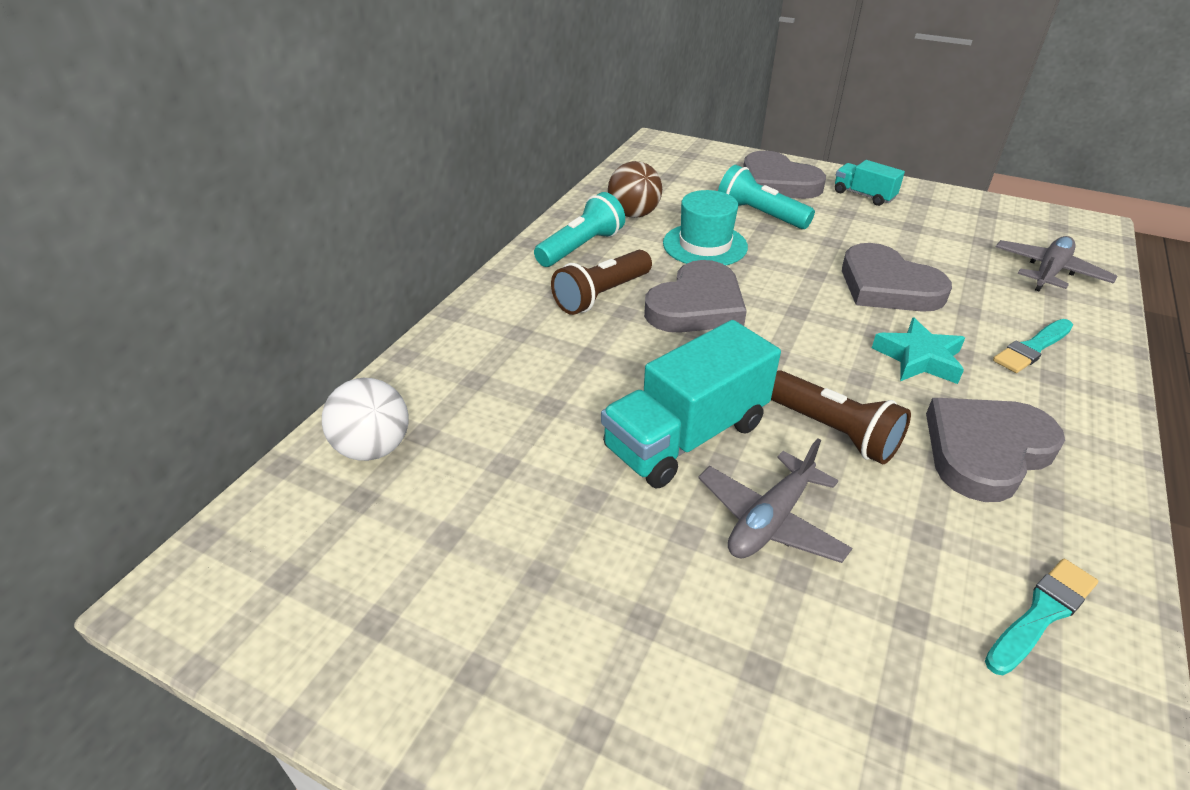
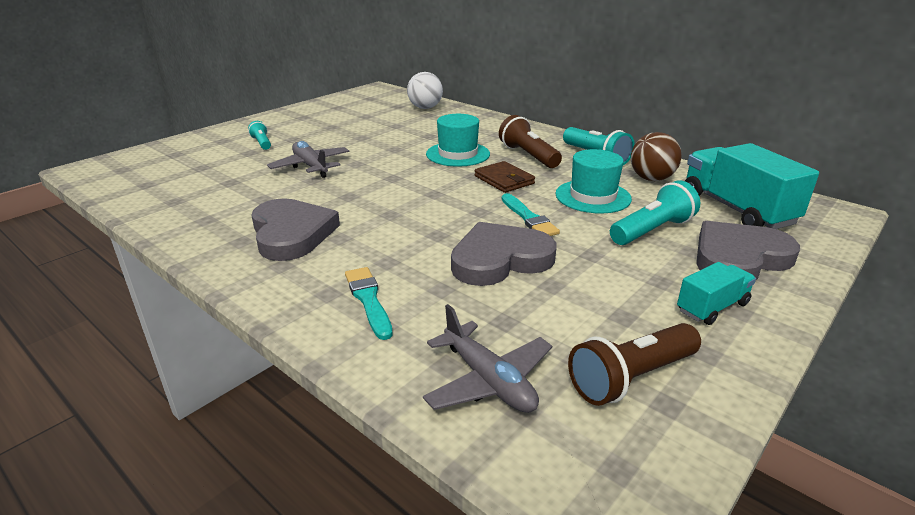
camera: 105 degrees right, 10 degrees down
(625, 358) = (458, 154): none -> turquoise hat
(686, 436) = (381, 159): turquoise truck -> turquoise truck (736, 209)
(696, 305) = (504, 180): grey heart -> brown wallet
(697, 673) = (262, 143): none -> turquoise flashlight
(832, 431) = (352, 193): brown flashlight -> brown flashlight (631, 378)
(919, 358) = (394, 241): turquoise star -> none
(1041, 614) = (192, 210): turquoise brush -> turquoise brush (529, 218)

